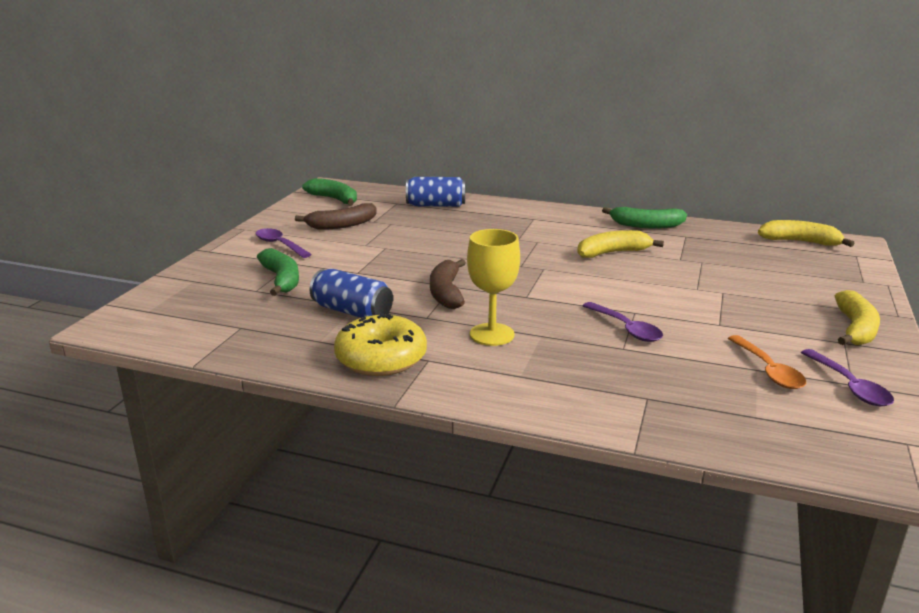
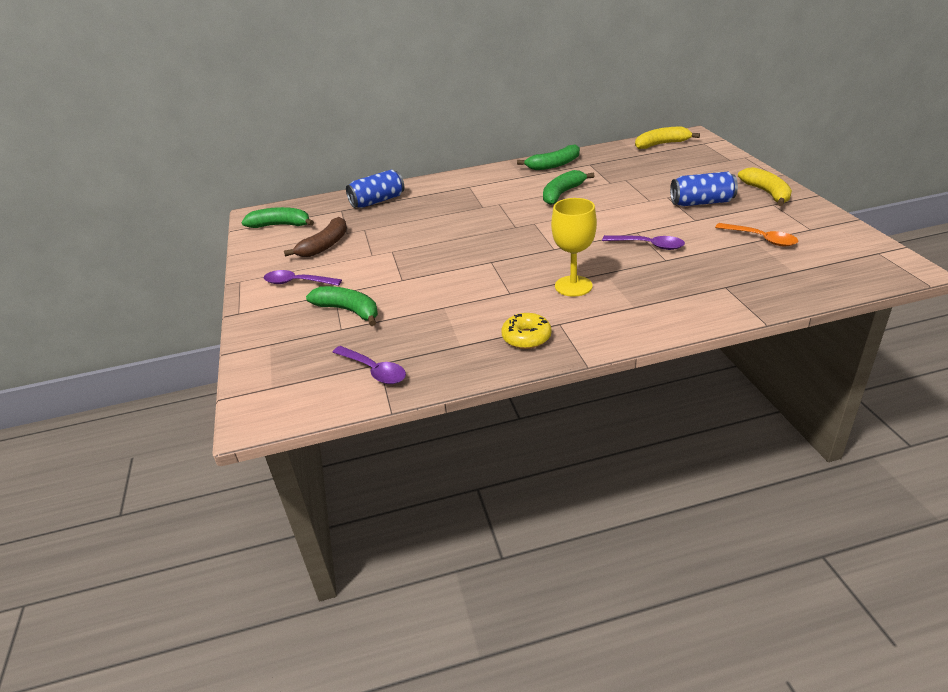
camera: 30 degrees left, 10 degrees up
(352, 312) = (449, 312): blue can -> blue can (701, 202)
(381, 358) = (526, 337): yellow donut -> yellow donut, size x0.63
(446, 293) = (495, 268): brown banana -> none
(613, 253) = (562, 194): yellow banana -> green banana
(849, 386) = (811, 231): purple spoon -> purple spoon (374, 370)

